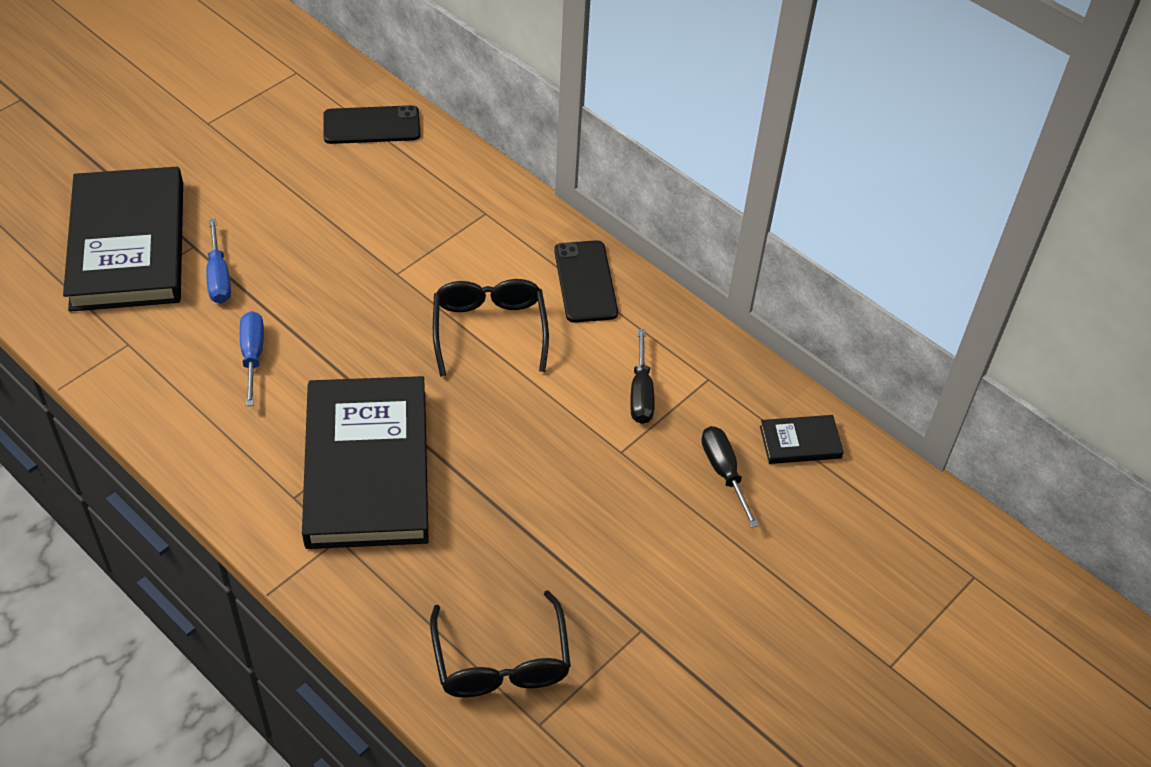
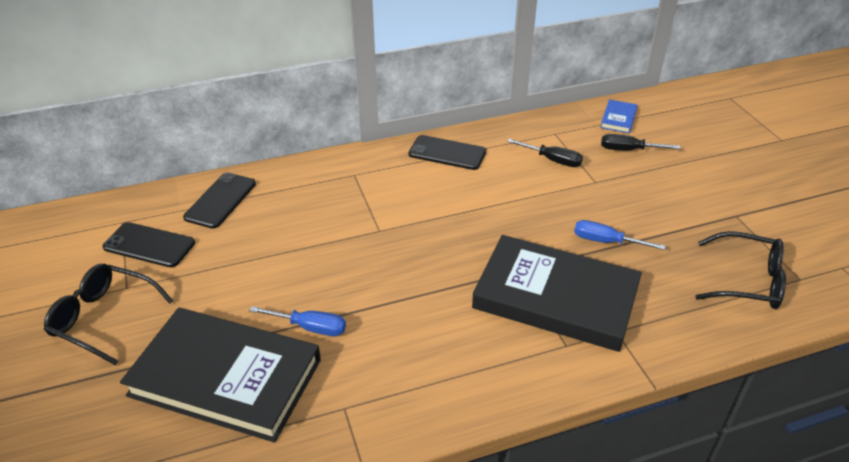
camera: 60 degrees left, 10 degrees down
(253, 356) = (410, 330): blue screwdriver -> blue screwdriver (606, 241)
(273, 108) = (149, 245): none -> black phone
(489, 329) = (461, 204): black glasses -> black glasses (103, 318)
(800, 442) = (618, 118): black book -> blue book

